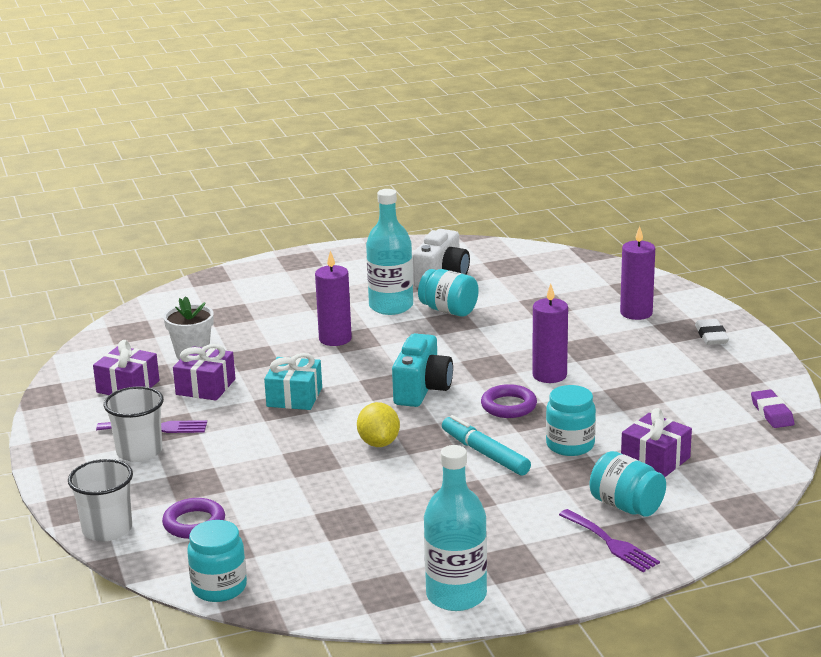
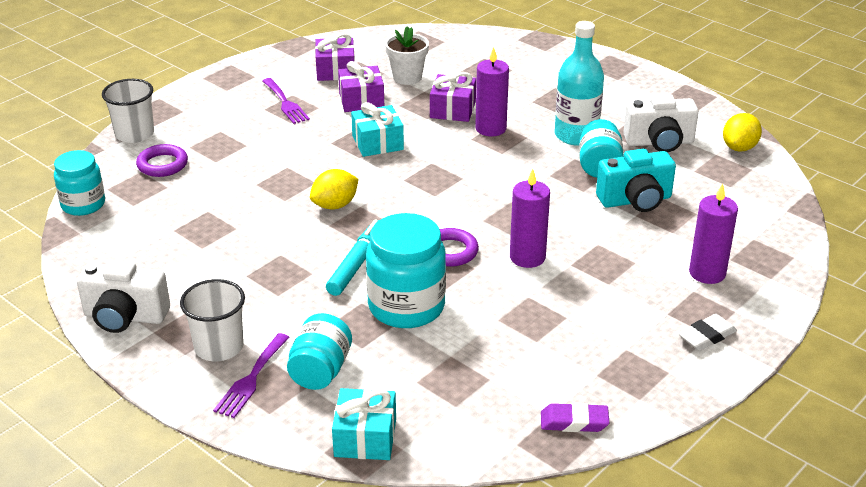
camera: 60 degrees right, 10 degrees up
(139, 451) = (246, 108): white cup -> white cup (219, 347)
(422, 390) = (440, 198): turquoise camera -> turquoise camera (635, 200)
(456, 595) = (125, 317): turquoise bottle -> white camera
(484, 251) = (739, 147): none -> yellow lemon
(570, 445) = (406, 306): turquoise jar -> turquoise jar, size x1.56
(655, 460) = (417, 366): purple gift -> purple gift (452, 110)
(730, 505) = (365, 438): none -> turquoise gift
(772, 413) = (574, 422): purple eraser -> purple eraser turned 45 degrees clockwise

